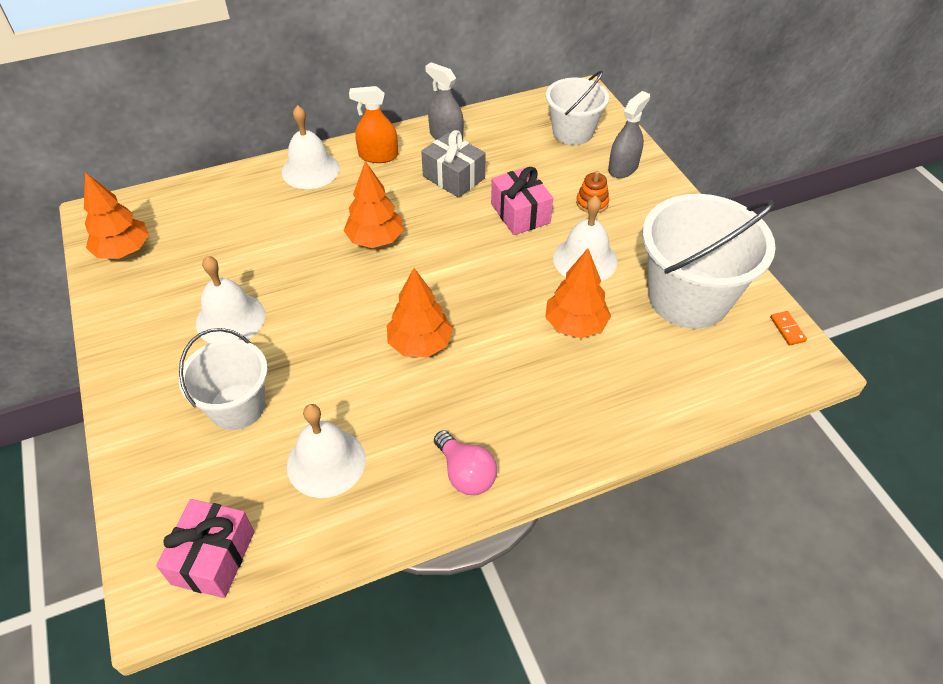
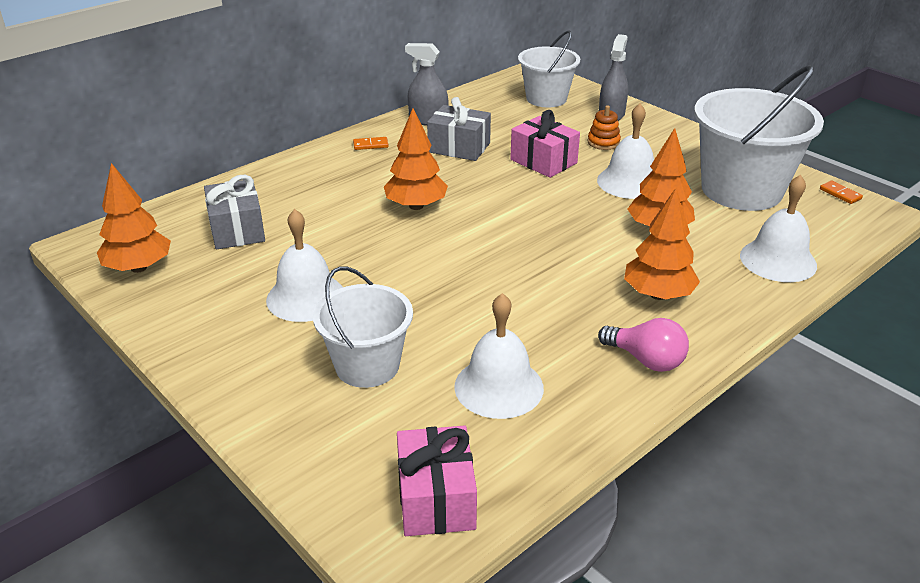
camera: 20 degrees left, 15 degrees down
(217, 229) = (237, 230): none -> grey gift
(310, 170) = (307, 167): white bell -> white bell (778, 260)
(378, 156) = (370, 145): orange spray bottle -> orange domino
(420, 344) = (523, 273): orange tree -> orange tree (658, 295)

